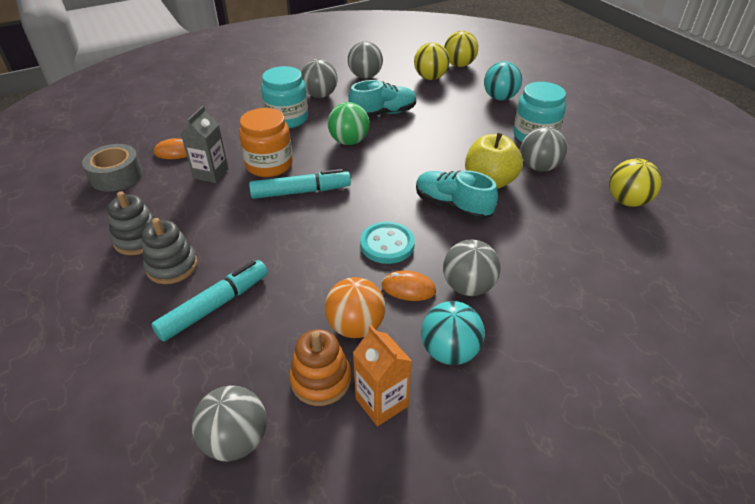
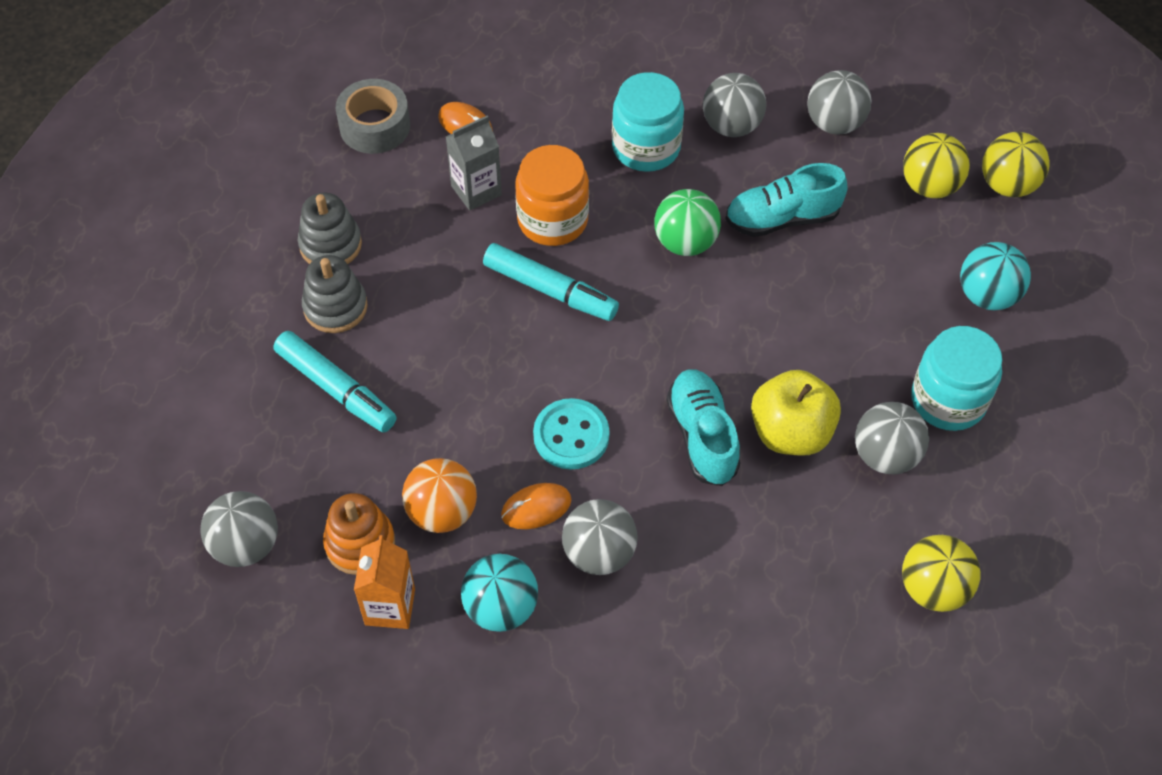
camera: 40 degrees right, 15 degrees up
(214, 306) = (336, 388): turquoise marker -> turquoise marker turned 45 degrees clockwise
(383, 113) = (782, 218): turquoise shoe -> turquoise shoe turned 150 degrees clockwise
(408, 288) = (536, 507): orange mouse -> orange mouse turned 75 degrees counterclockwise

